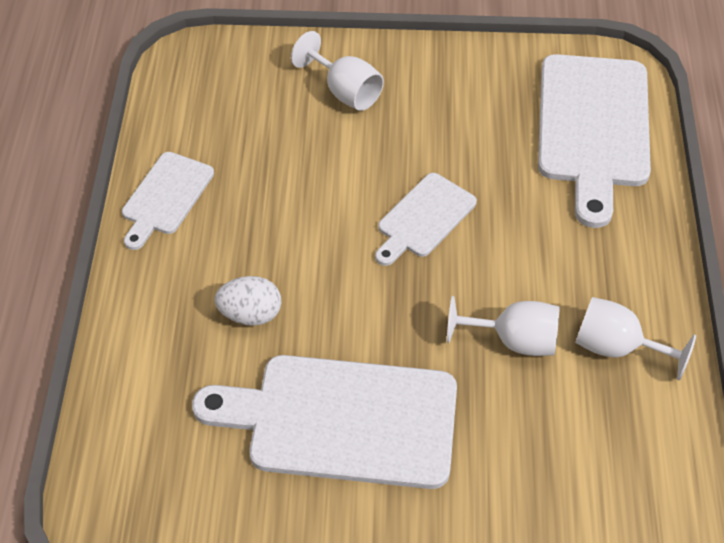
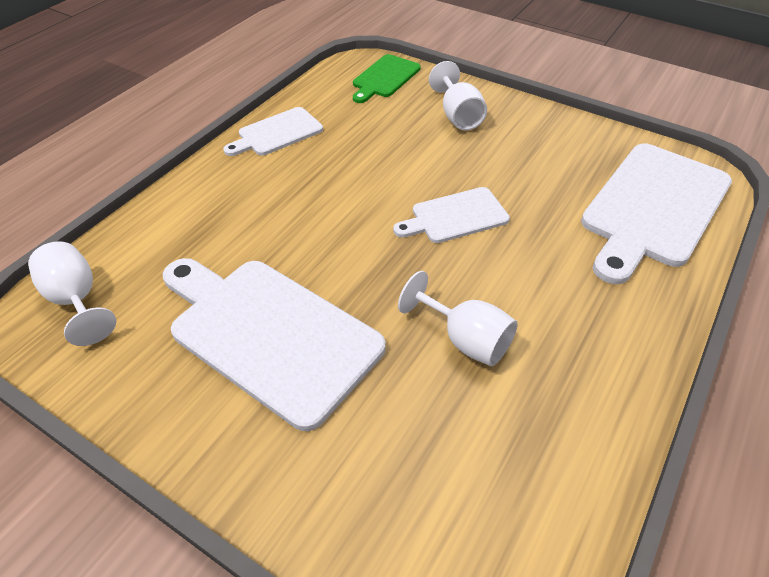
camera: 30 degrees right, 5 degrees down
(228, 70) = (384, 78): none -> green cutting board
(250, 314) = (267, 227): white egg -> none
(616, 347) = (562, 391): white goblet -> white goblet (76, 300)

